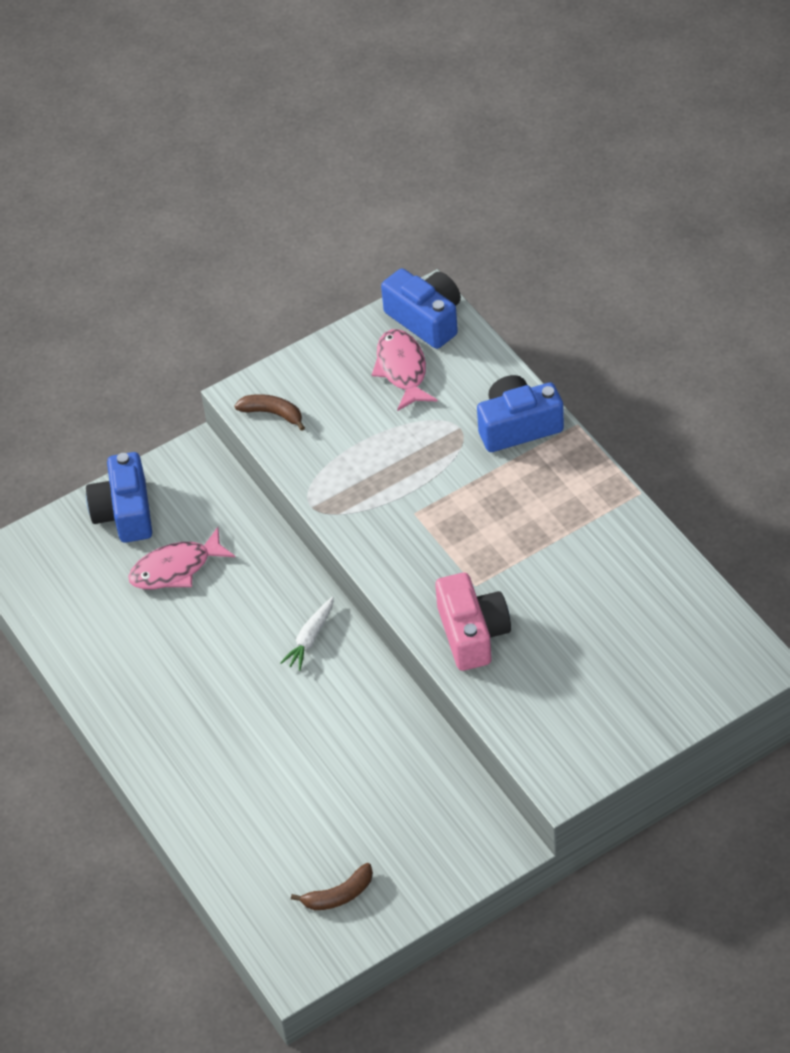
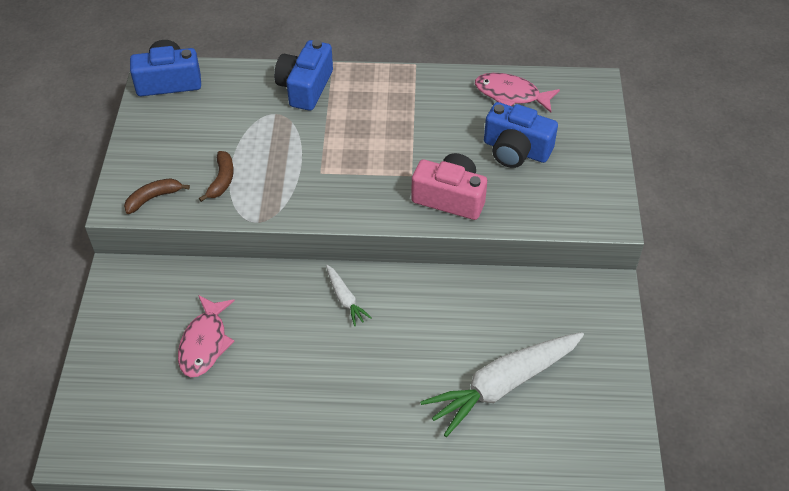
camera: 60 degrees left, 0 degrees up
(125, 512) = (120, 346): blue camera -> blue camera (516, 150)
(312, 820) = (503, 385): none -> white carrot
(339, 895) = (581, 406): brown banana -> brown banana (221, 180)
(402, 369) = (195, 114): pink fish -> pink fish (511, 95)

